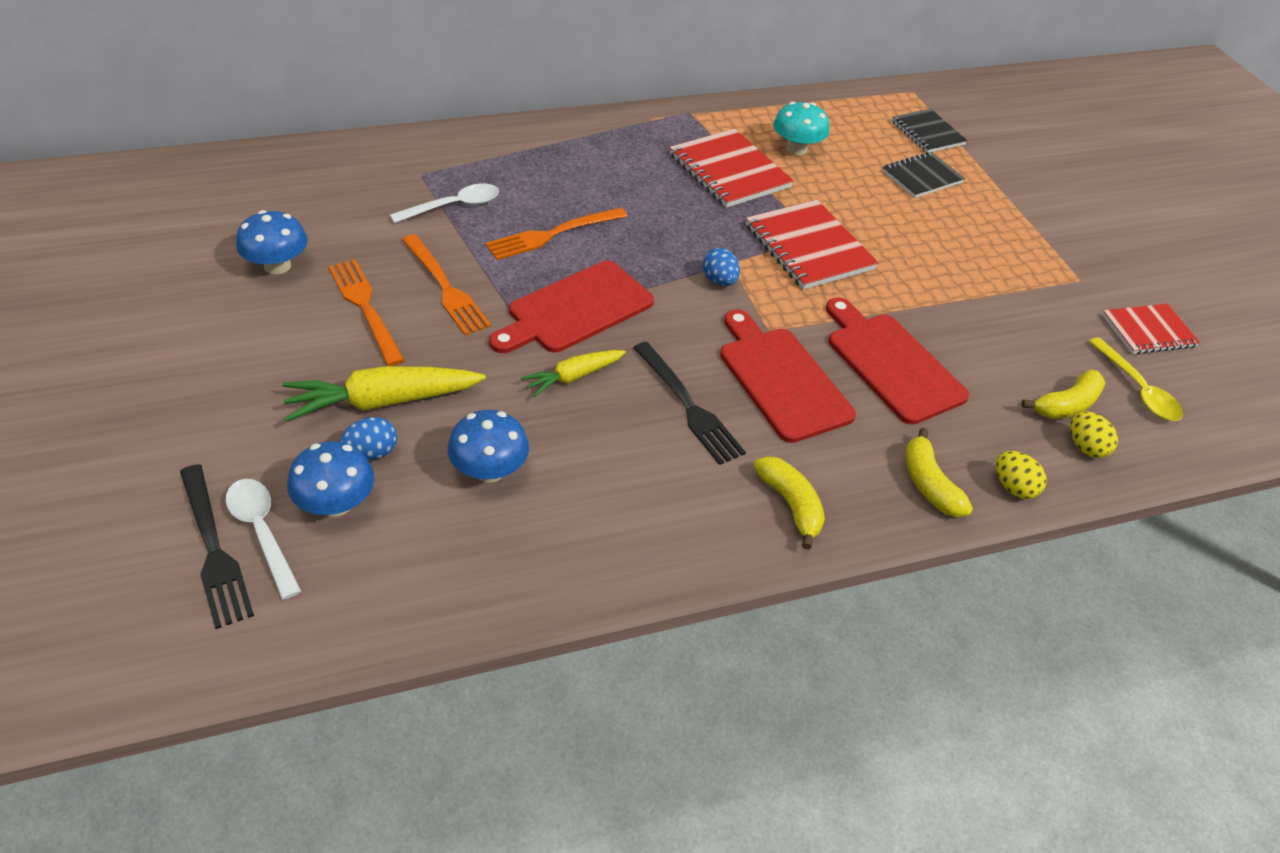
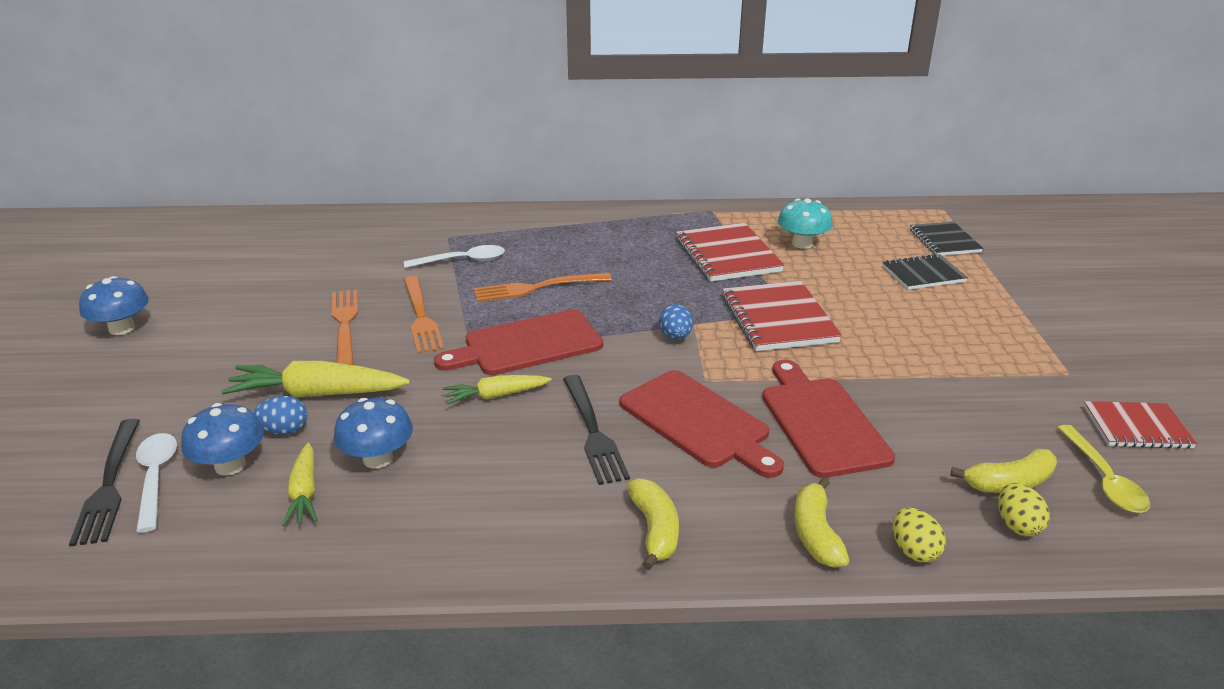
camera: 20 degrees right, 15 degrees down
(277, 266) = (293, 289): blue mushroom -> blue mushroom (122, 328)
(434, 522) = (304, 493): none -> yellow carrot
(781, 379) = (698, 422): red cutting board -> red cutting board turned 150 degrees clockwise

